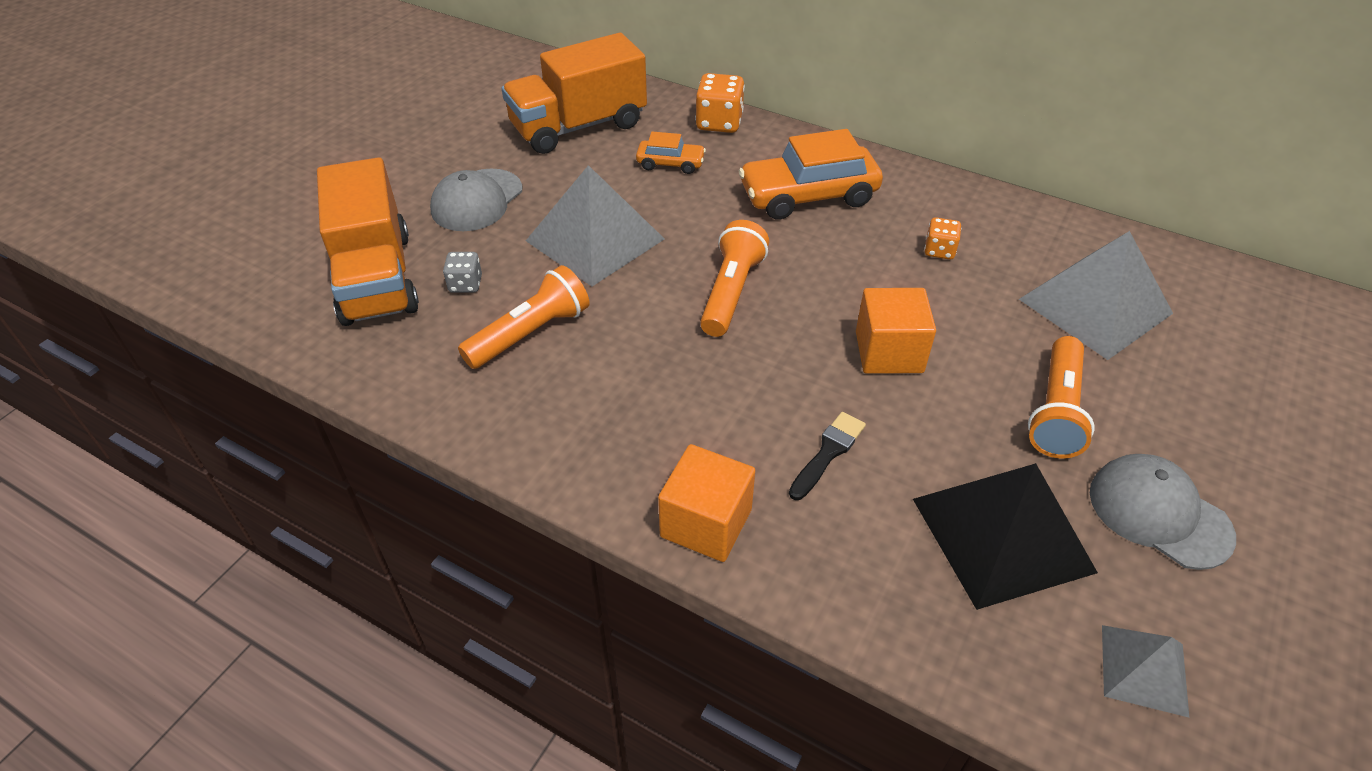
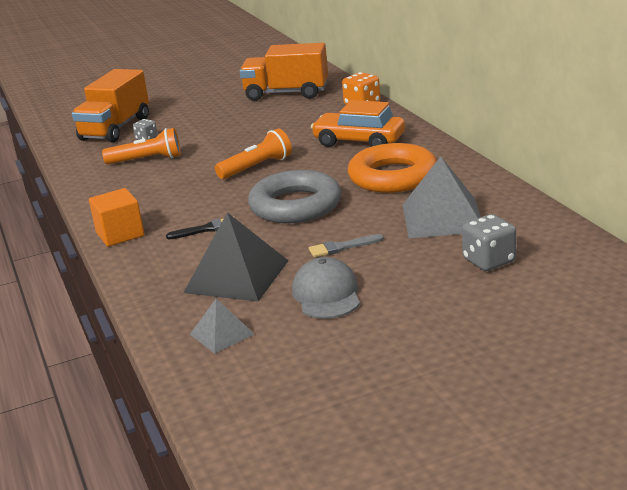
camera: 40 degrees right, 20 degrees down
(477, 200) = (196, 112): grey cap -> none
(595, 239) = (225, 136): grey pyramid -> none
(670, 164) = (308, 115): orange car -> none
(889, 352) = (295, 205): orange cube -> grey ring
(939, 250) = (393, 177): orange dice -> orange ring
(1055, 411) = (342, 247): orange flashlight -> grey brush
(1243, 364) = (489, 261): none -> grey dice

